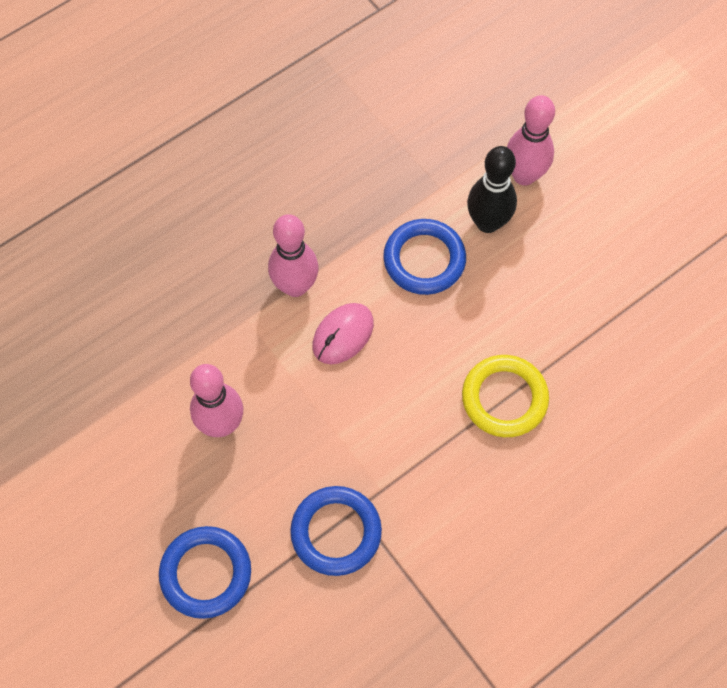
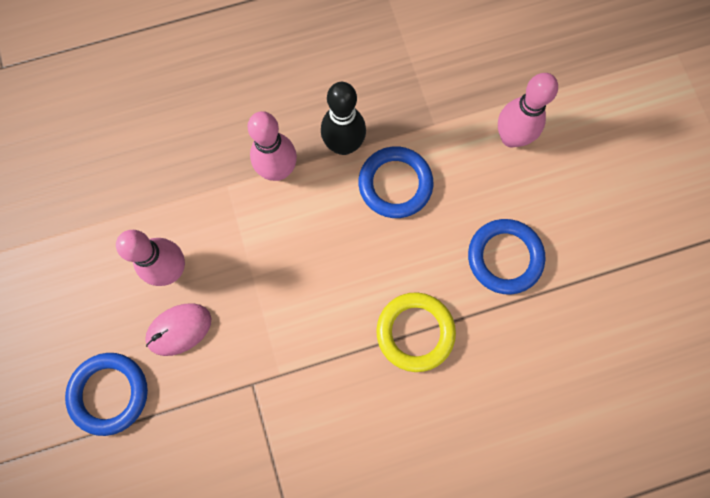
camera: 20 degrees right, 10 degrees up
(336, 532) = (228, 398): blue ring -> blue ring (504, 257)
(343, 335) = (301, 227): pink mouse -> pink mouse (179, 329)
(487, 222) = (462, 169): black bowling pin -> black bowling pin (344, 145)

